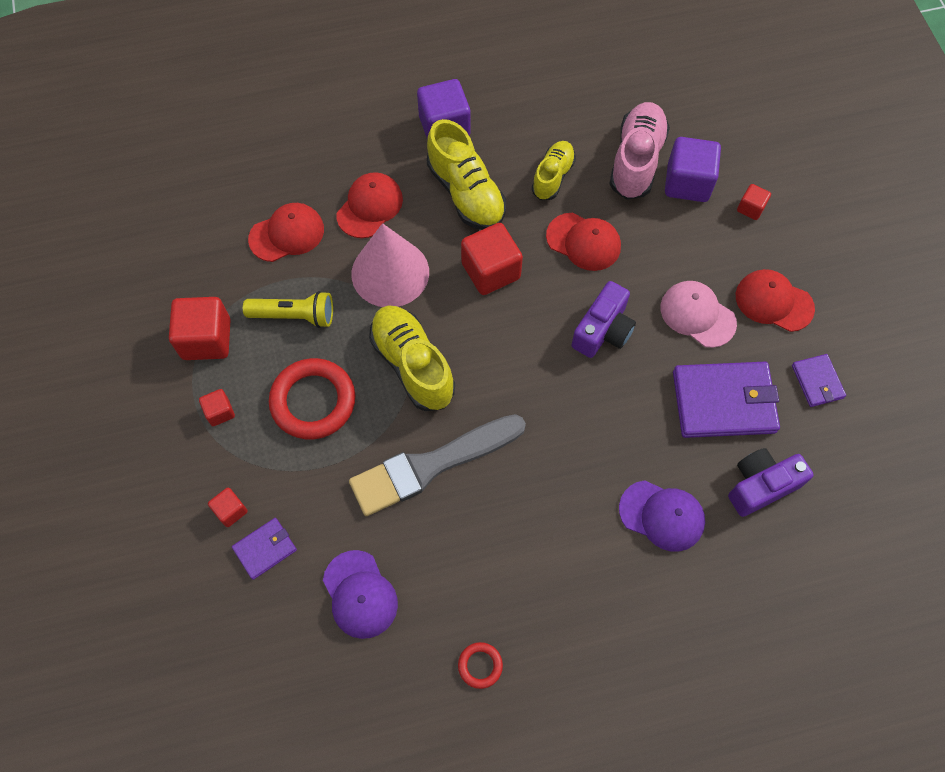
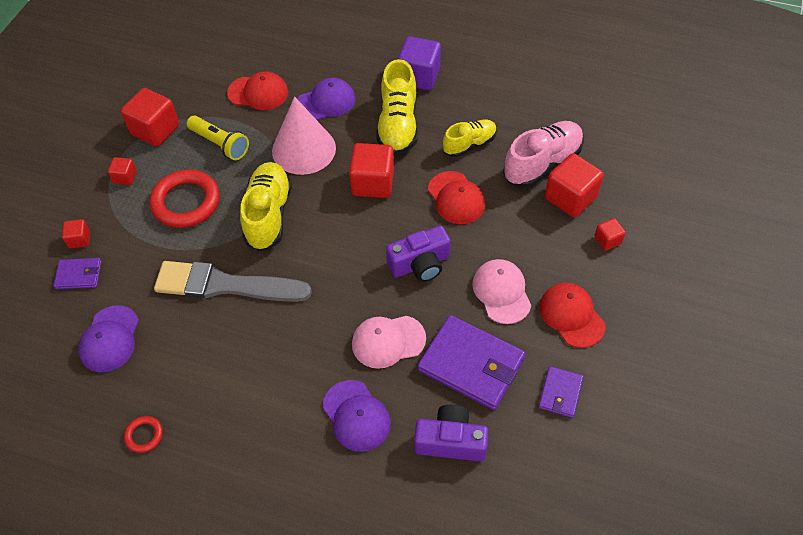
camera: 35 degrees right, 10 degrees down
(370, 207) = (325, 102): red cap -> purple cap
(634, 426) = (388, 341): none -> pink cap
(687, 183) = (570, 198): purple cube -> red cube

